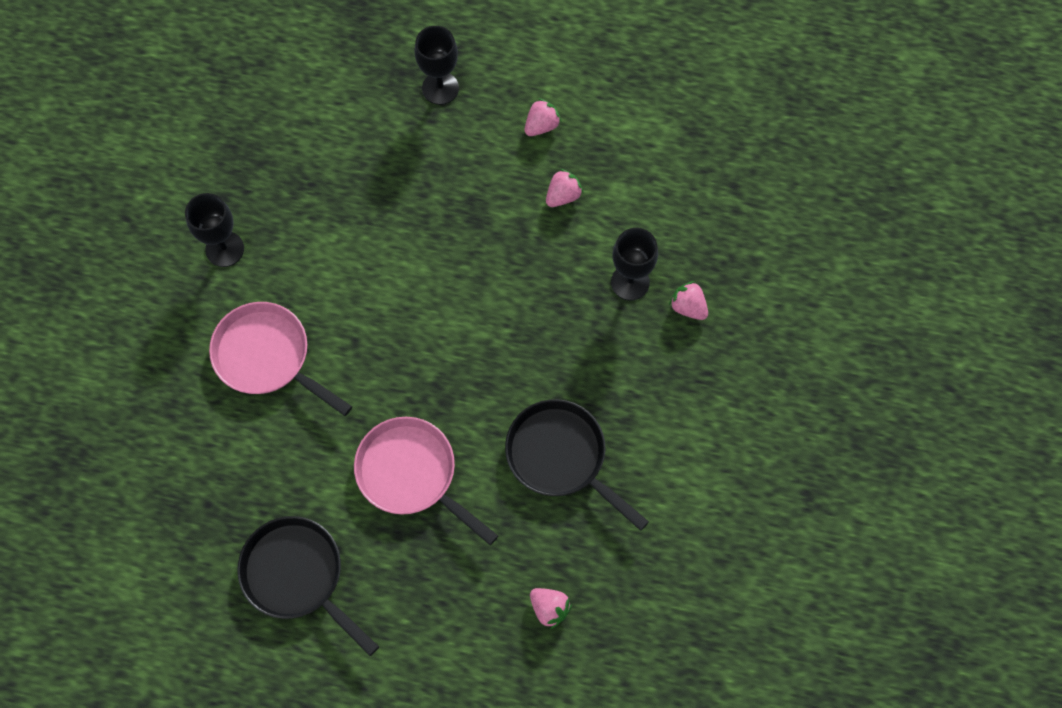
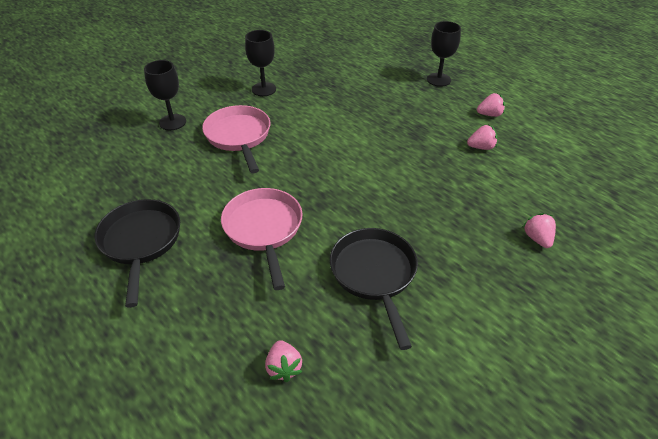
camera: 35 degrees right, 25 degrees down
(630, 282) = (499, 206): black goblet -> black goblet (172, 122)

